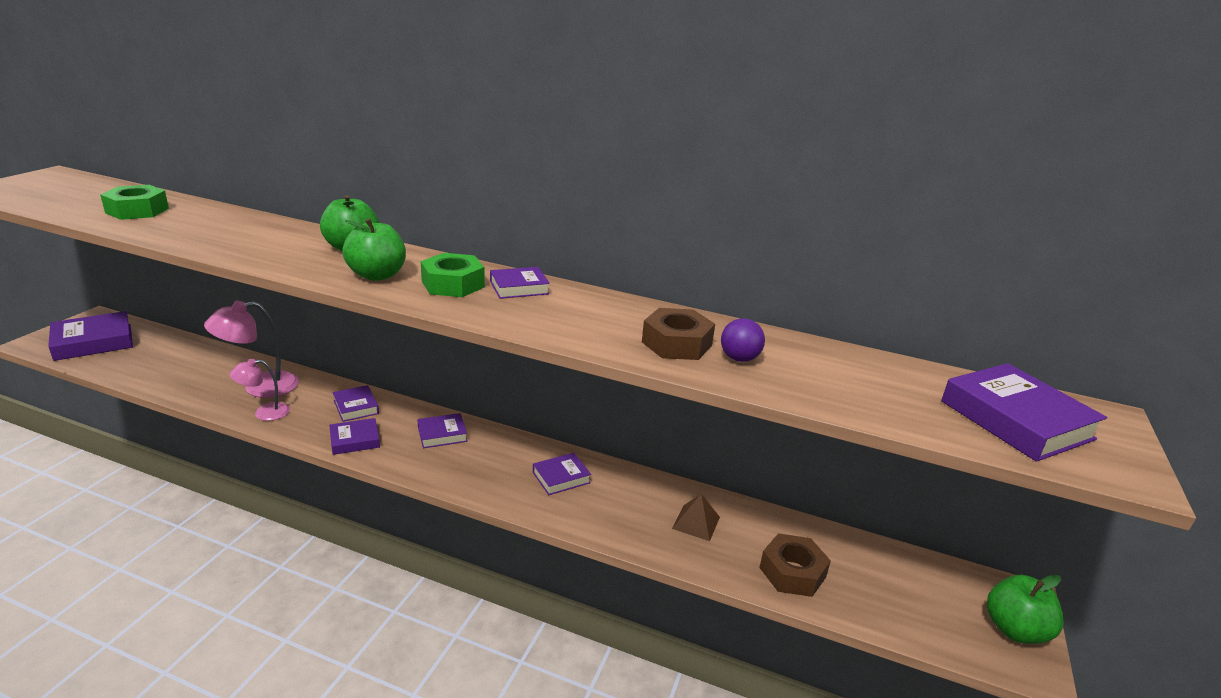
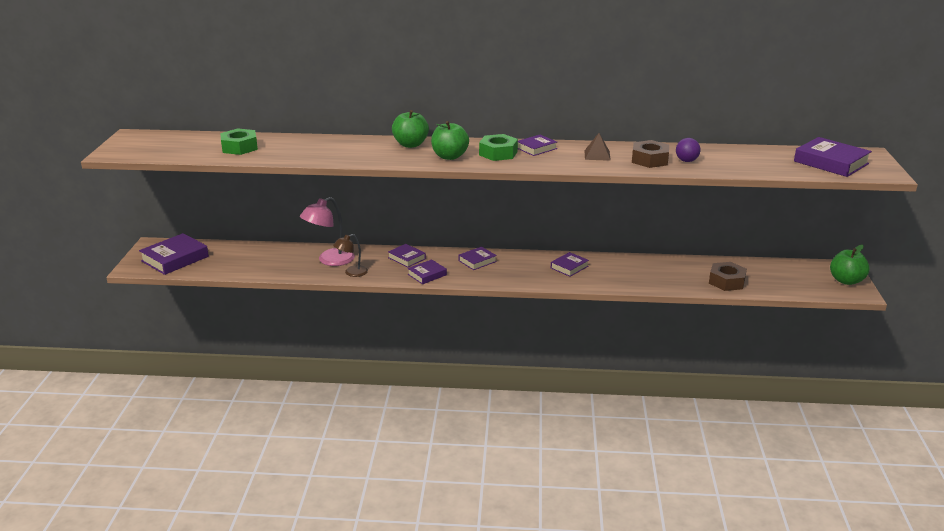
camera: 15 degrees left, 0 degrees up
(264, 413) = (352, 273): pink lamp -> brown lamp
(696, 522) = (661, 271): brown pyramid -> brown pyramid (597, 155)

